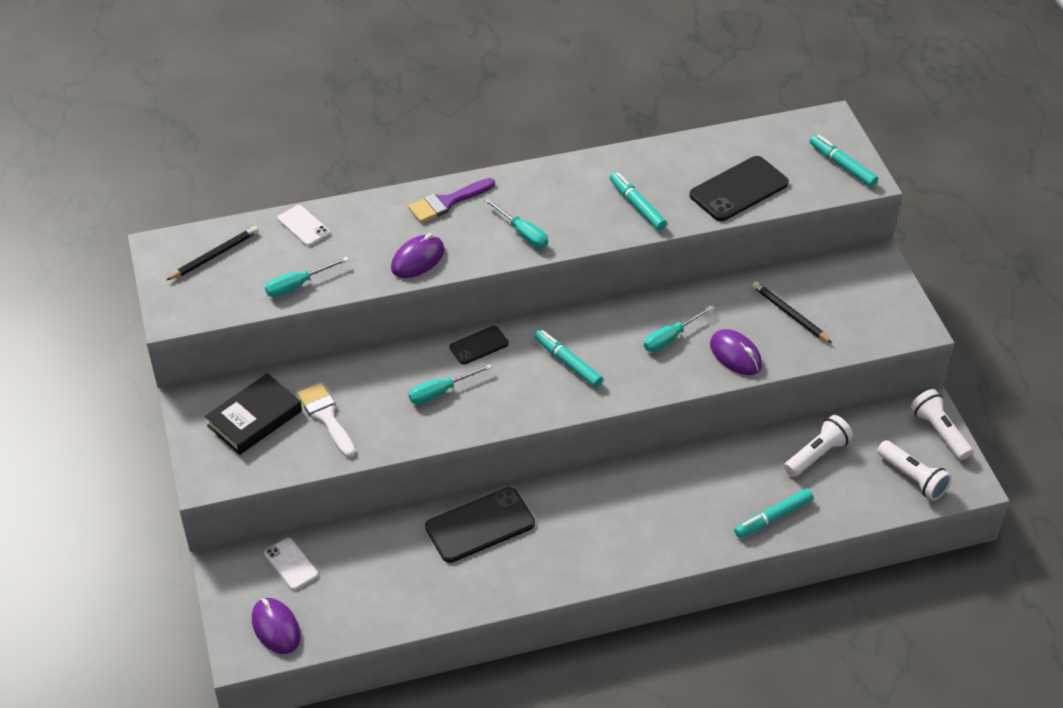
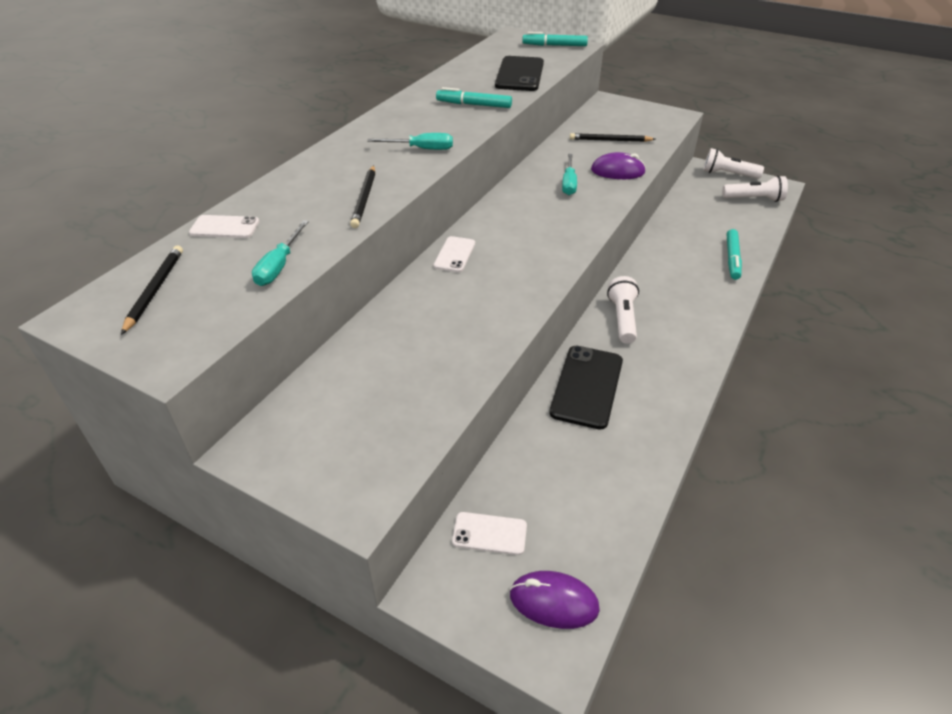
camera: 45 degrees left, 5 degrees down
(254, 418) = (337, 419): black book -> none
(326, 417) = (404, 372): white brush -> none
(418, 259) = (364, 198): purple mouse -> black pencil
(440, 392) = (472, 297): turquoise screwdriver -> none
(447, 202) = (334, 159): purple brush -> none
(479, 345) = (454, 254): black phone -> white phone
(567, 362) = (530, 229): turquoise marker -> none
(817, 454) = (697, 217): white flashlight -> white flashlight (622, 318)

